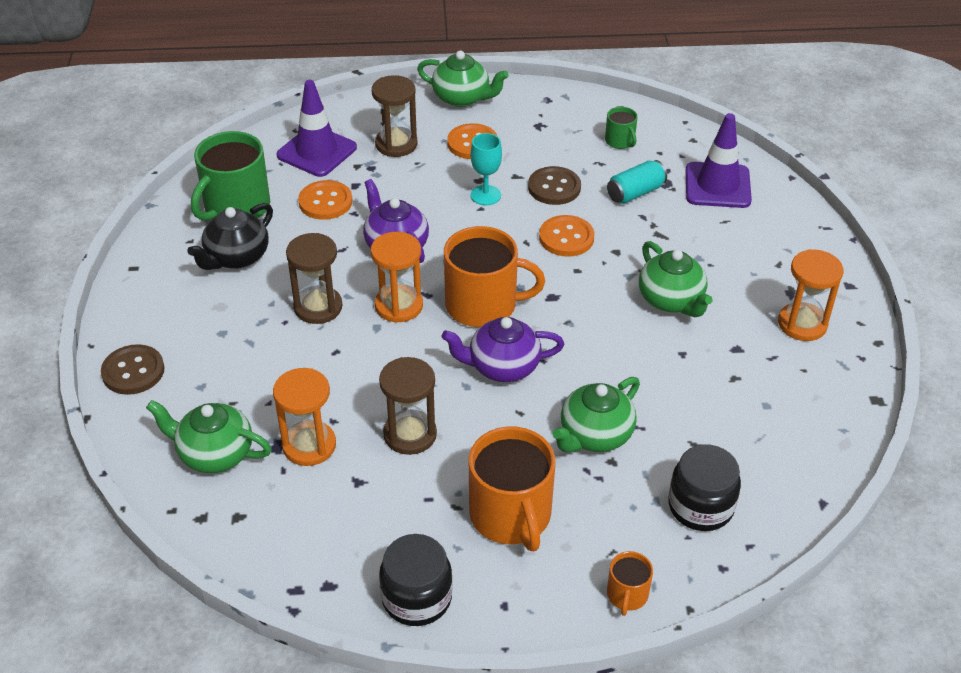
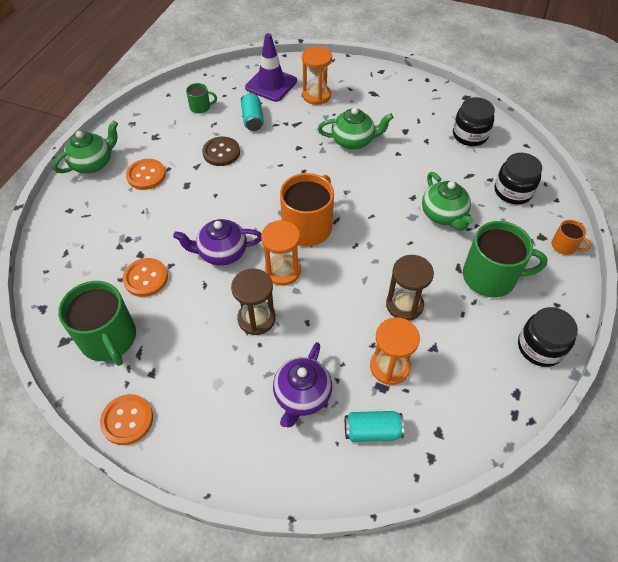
camera: 65 degrees left, 10 degrees up
(133, 371) = (257, 468): brown button -> none
(214, 454) = (372, 431): green teapot -> turquoise can
(236, 257) = (169, 355): black teapot -> none
(317, 151) = (83, 265): purple traffic cone -> none
(396, 144) = (113, 216): brown hourglass -> none
(485, 195) = (204, 188): turquoise goblet -> none
(502, 367) = (368, 236): purple teapot -> purple teapot (302, 395)
(511, 515) = (490, 277): orange mug -> green mug
(566, 238) = (272, 164): orange button -> orange button (127, 420)
(788, 425) = (470, 135): none -> black jar
(802, 324) = (400, 99): orange hourglass -> orange hourglass (316, 95)

